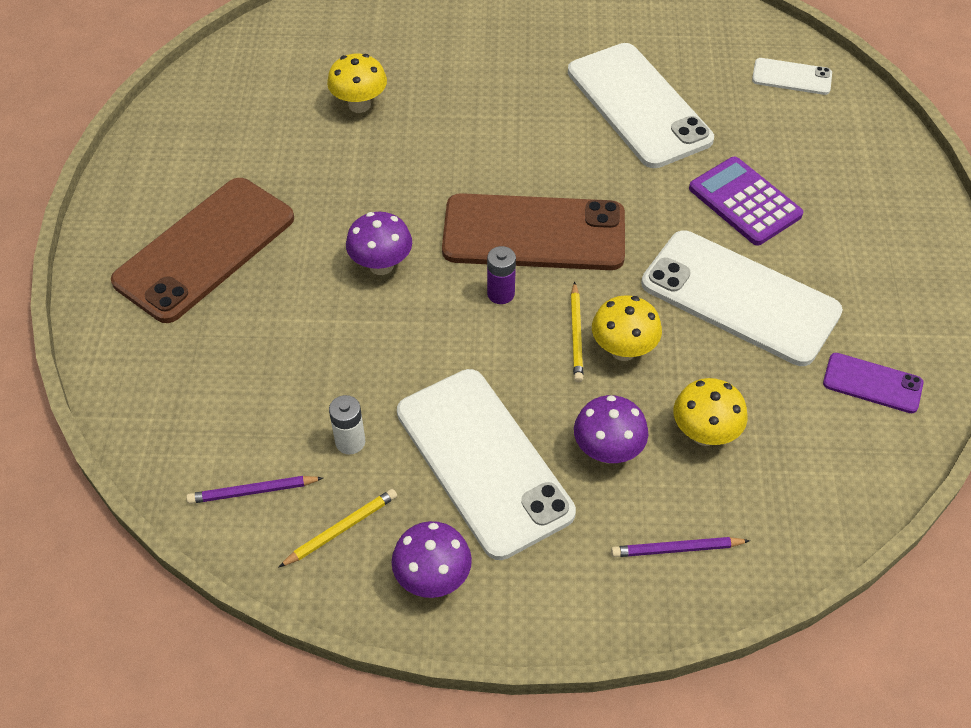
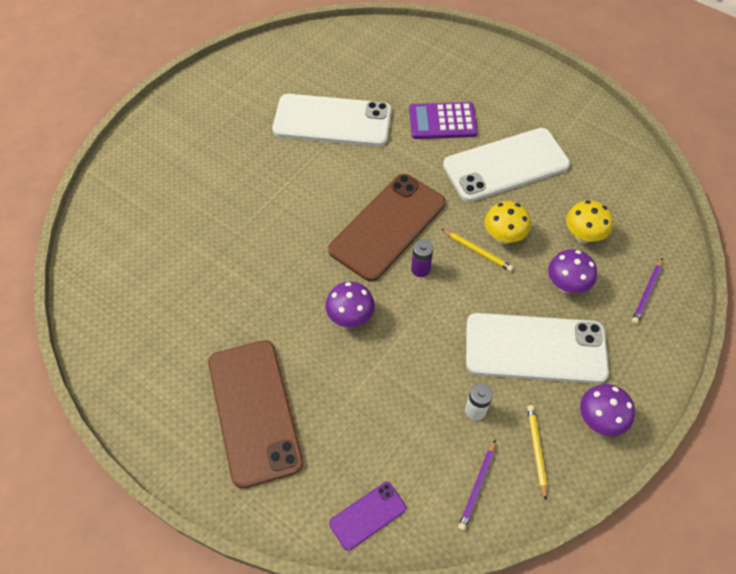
camera: 55 degrees left, 5 degrees up
(359, 105) = (203, 253): yellow mushroom -> none
(791, 77) = (371, 46): white phone -> none
(872, 383) = (597, 149): purple phone -> purple phone (367, 515)

